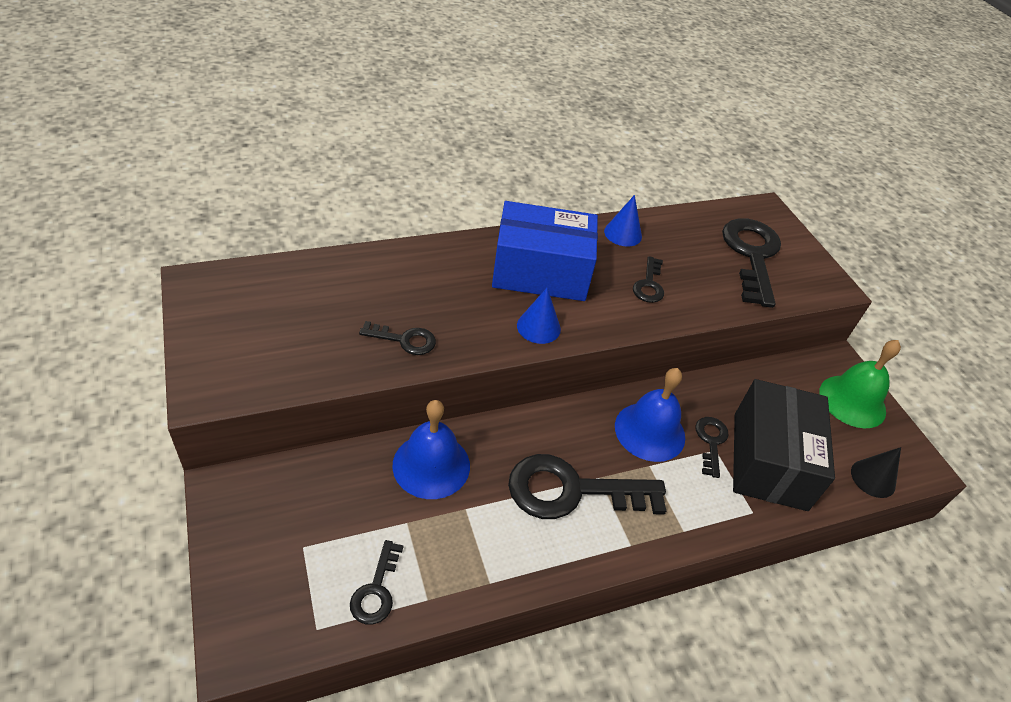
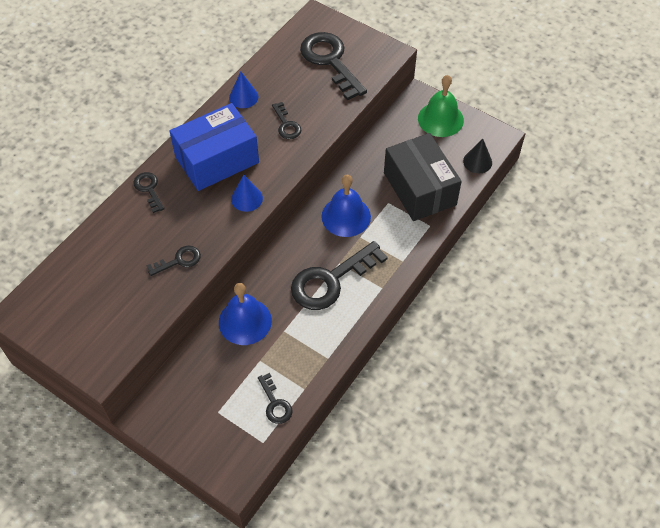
camera: 30 degrees left, 10 degrees up
(711, 442) = (382, 199): black key -> black key (149, 189)

